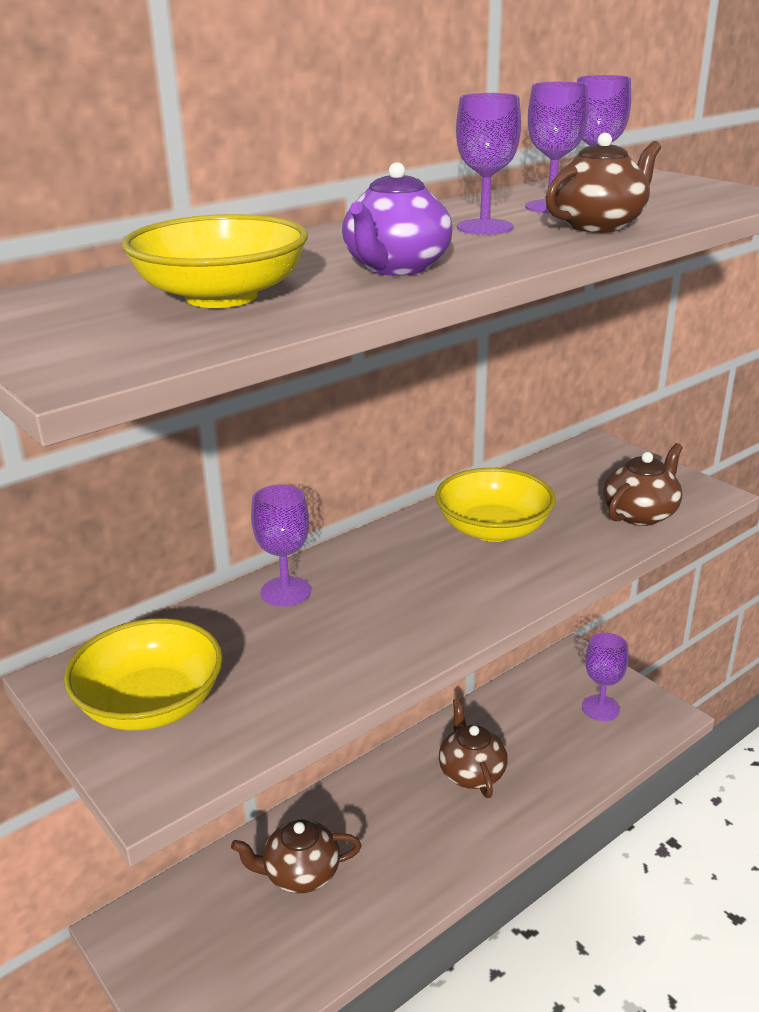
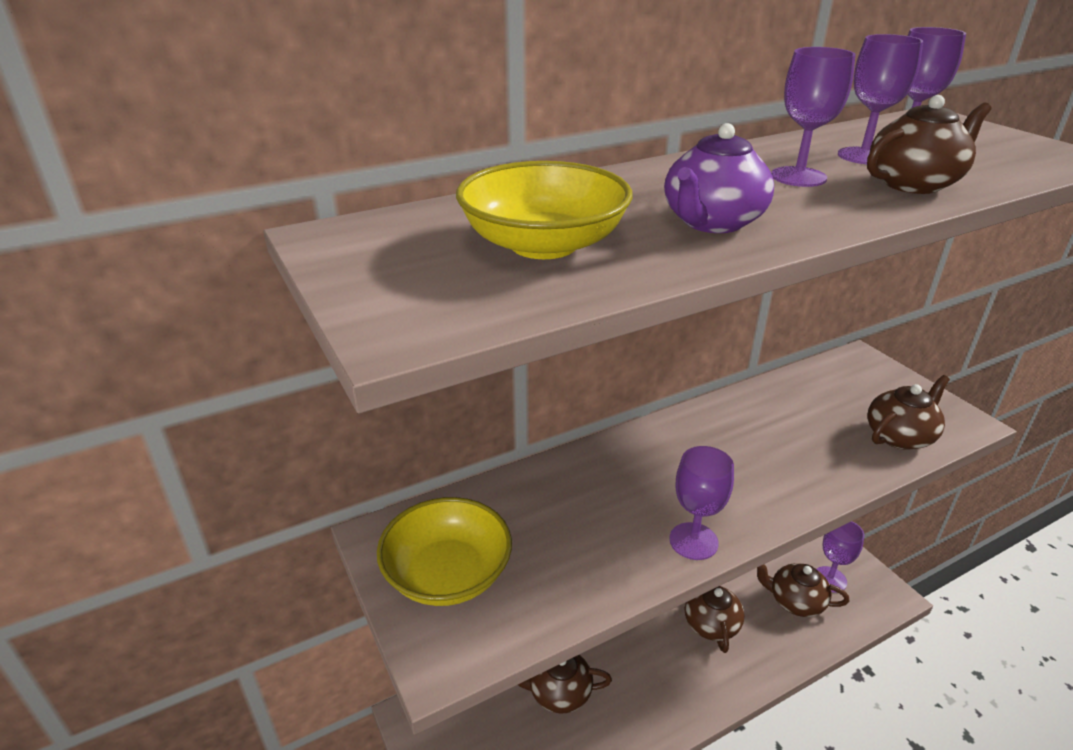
camera: 10 degrees right, 5 degrees up
(285, 592) = (572, 475): purple goblet -> purple goblet (693, 541)
(493, 529) = (761, 435): yellow bowl -> none
(564, 736) = (795, 601): none -> brown teapot

